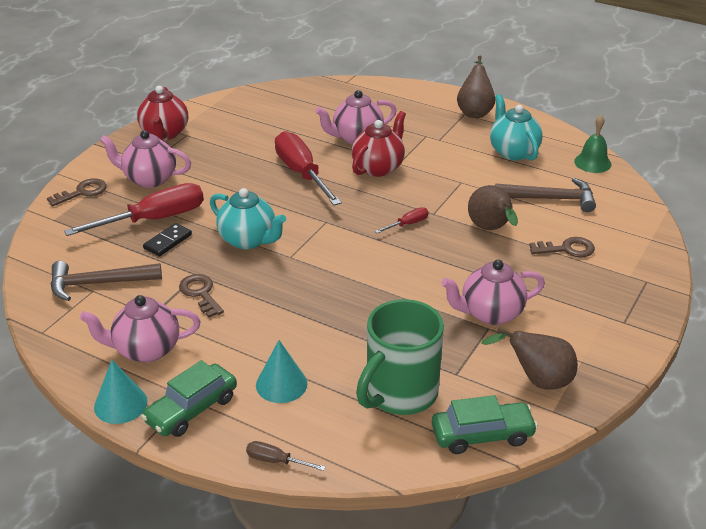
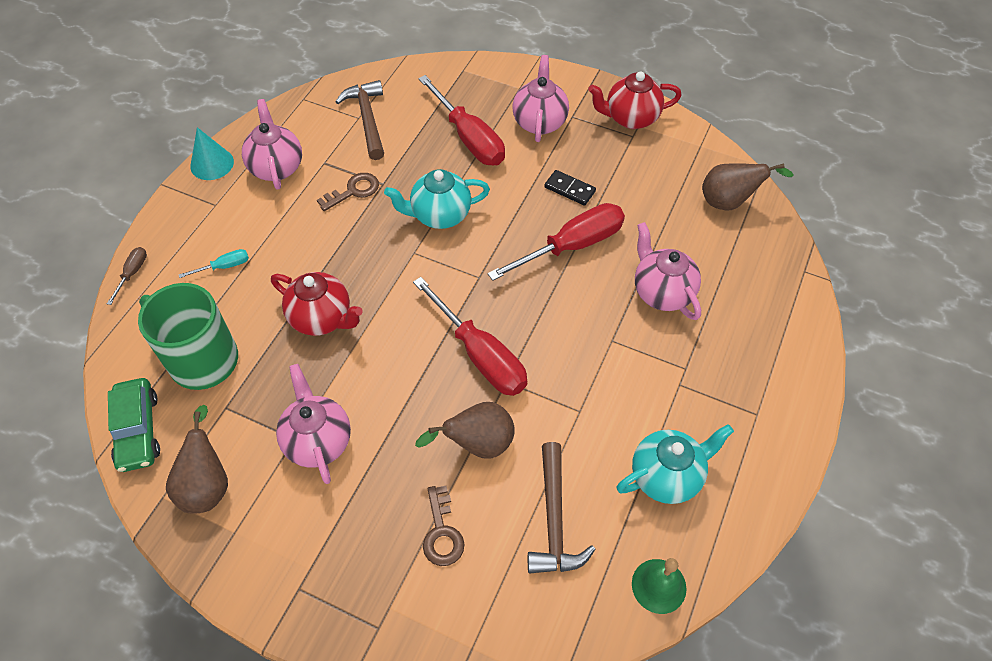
camera: 85 degrees right, 20 degrees up
(82, 192) = (509, 79): brown key -> none
(167, 241) = (433, 154): black domino -> black domino (569, 189)
(191, 409) = (200, 209): green car -> none
(248, 240) = (440, 215): turquoise teapot -> turquoise teapot turned 45 degrees clockwise
(281, 384) = (224, 266): turquoise cone -> turquoise screwdriver
(378, 168) = (597, 319): red teapot -> red teapot (322, 318)
(407, 224) = (480, 355): red screwdriver -> red screwdriver, size x2.24
(475, 111) = (767, 428): brown pear -> brown pear (729, 202)

